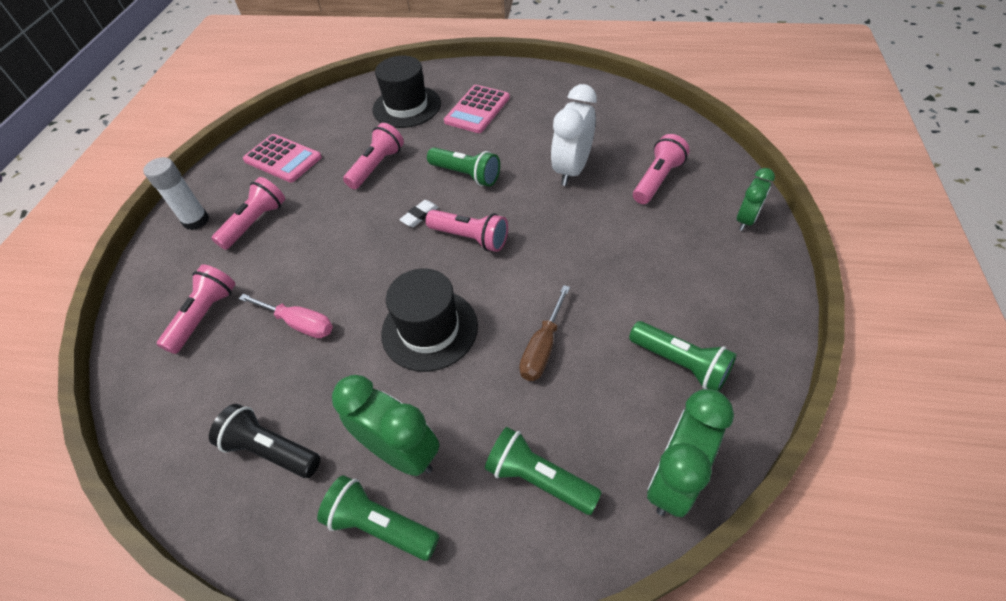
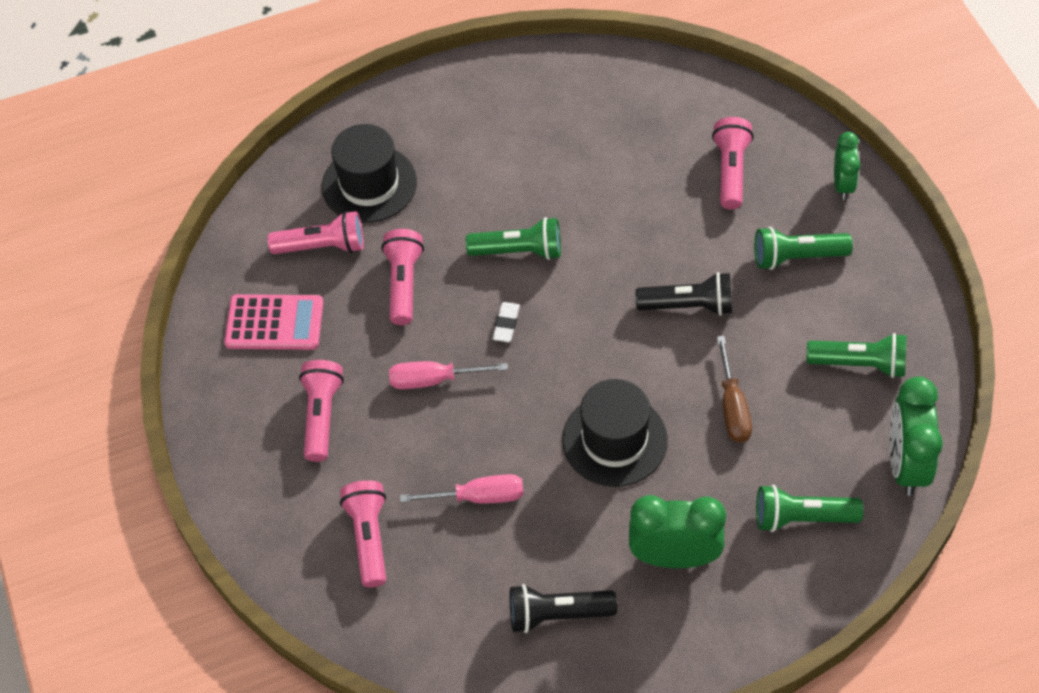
camera: 30 degrees left, 5 degrees up
(196, 221) = (245, 446): white glue stick -> none
(343, 231) = (434, 379): none -> pink screwdriver
(380, 525) = (701, 617): green flashlight -> green flashlight (797, 257)
(470, 238) = (582, 326): pink flashlight -> pink flashlight (322, 246)
(477, 110) = (463, 154): pink calculator -> none
(560, 256) = (688, 305): none -> black flashlight
(571, 170) = (633, 195): white clock -> none

